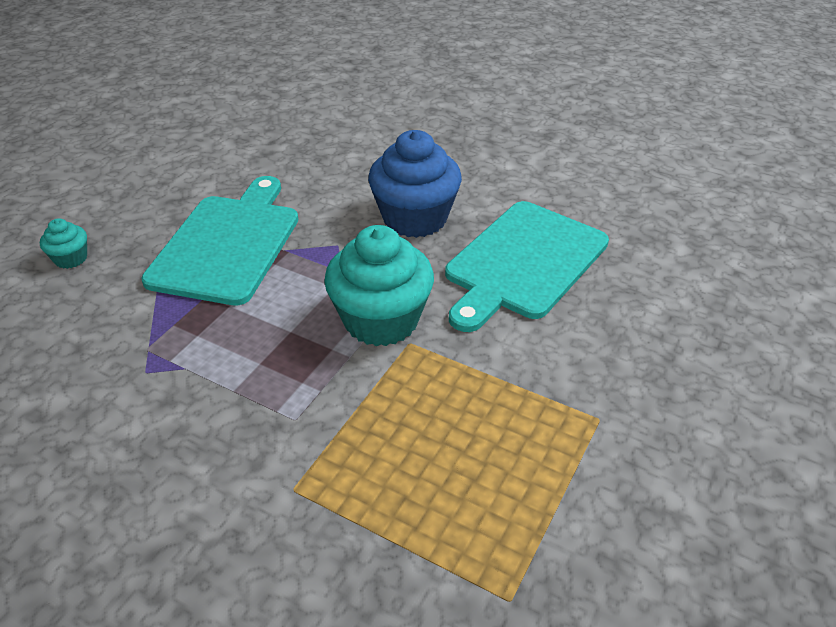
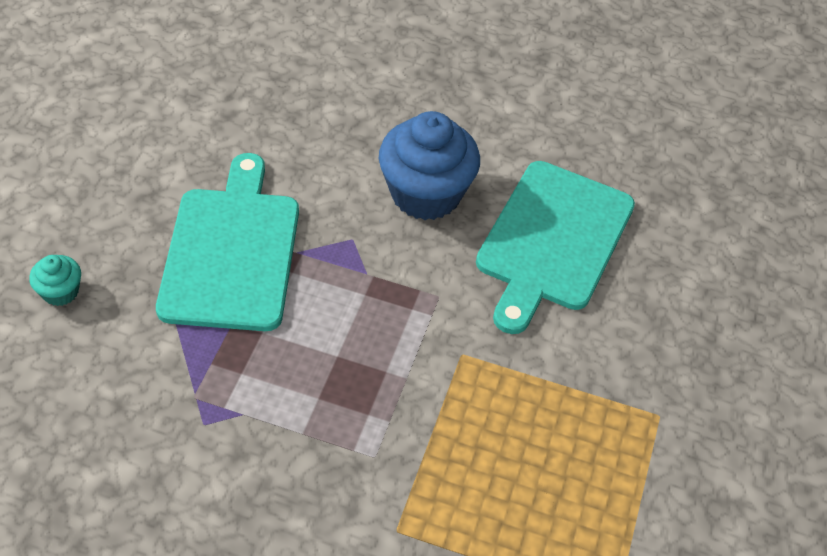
camera: 15 degrees left, 10 degrees up
(381, 320) = (426, 330): turquoise cupcake -> none

